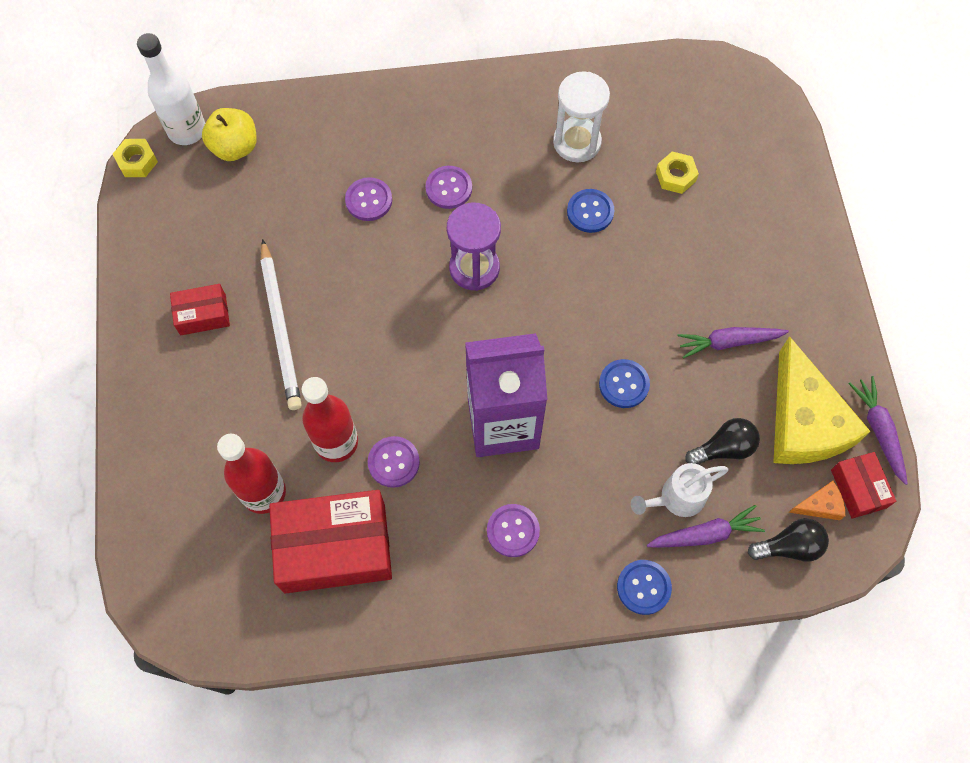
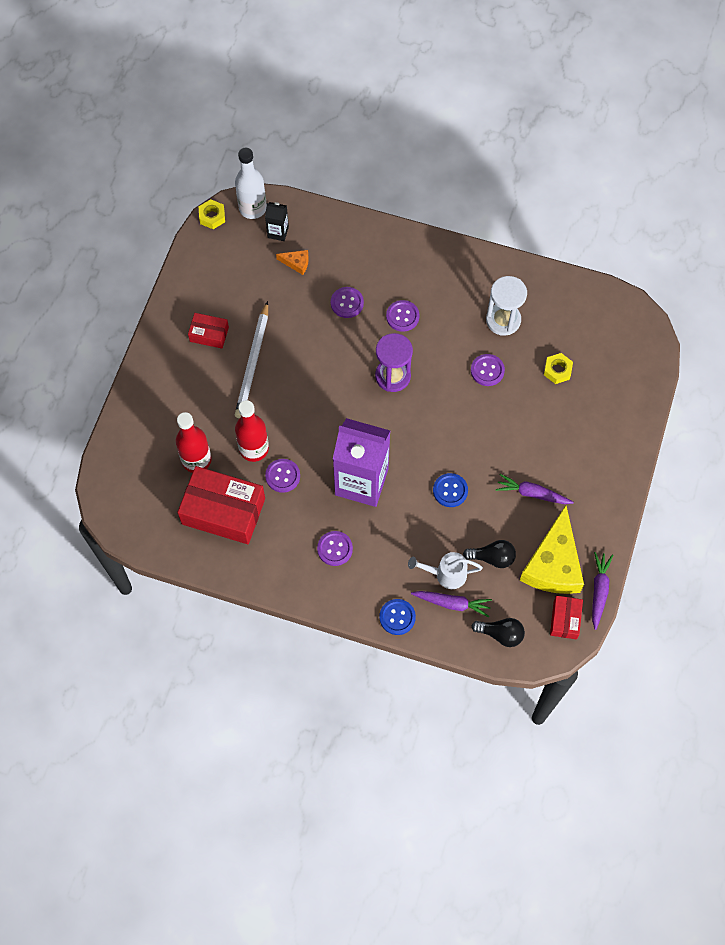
camera: 25 degrees right, 0 degrees up
(235, 147) = (278, 232): yellow apple -> black carton
(590, 212) = (487, 370): blue button -> purple button
(820, 505) = (534, 619): orange cheese -> orange cheese (296, 263)

